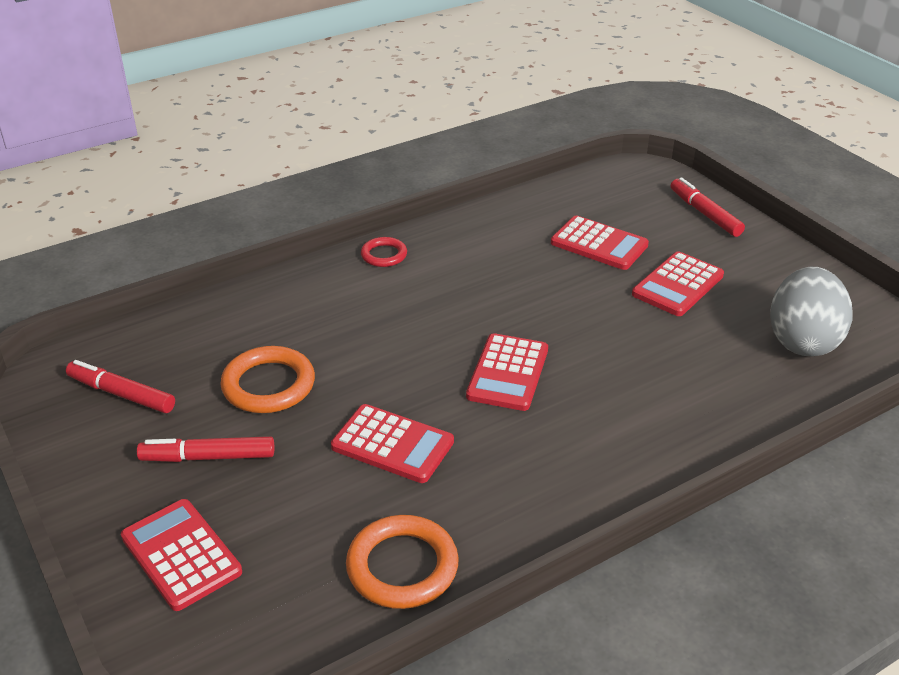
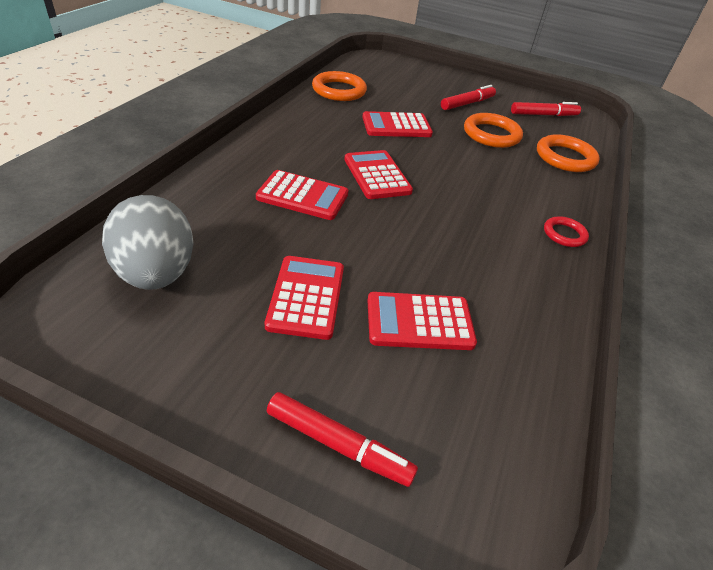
camera: 140 degrees right, 5 degrees up
(181, 554) = (426, 78): red calculator -> red calculator (302, 196)
(228, 322) = (565, 157): none -> orange ring

